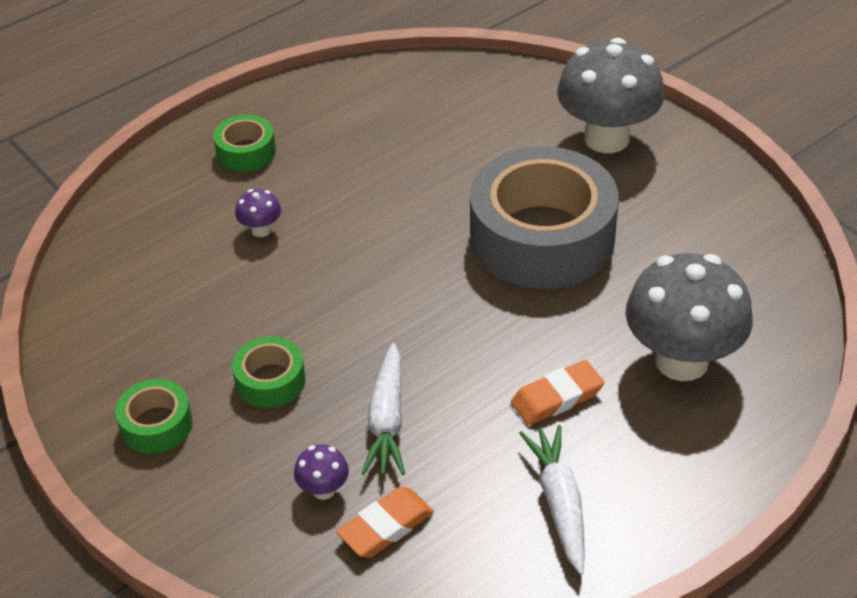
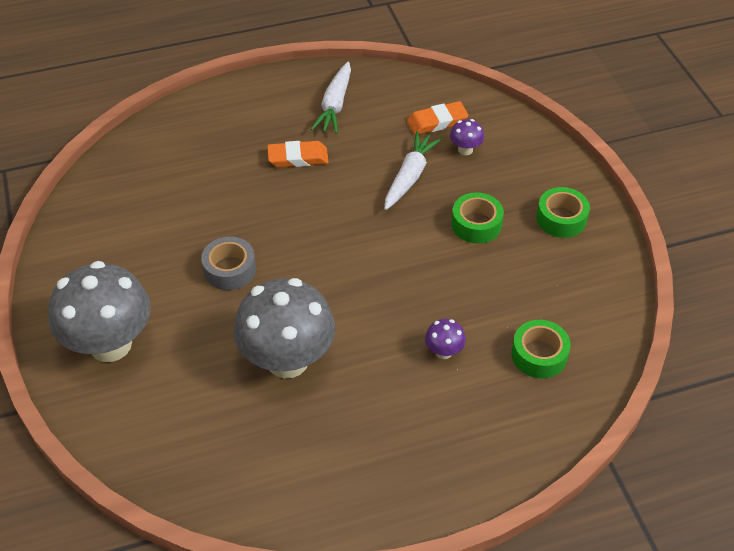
camera: 160 degrees left, 5 degrees up
(246, 151) = (429, 447): green tape -> green tape (539, 355)
(542, 237) = (230, 269): grey tape -> grey tape, size x0.44
(681, 361) = (207, 155): grey mushroom -> grey mushroom (287, 360)

